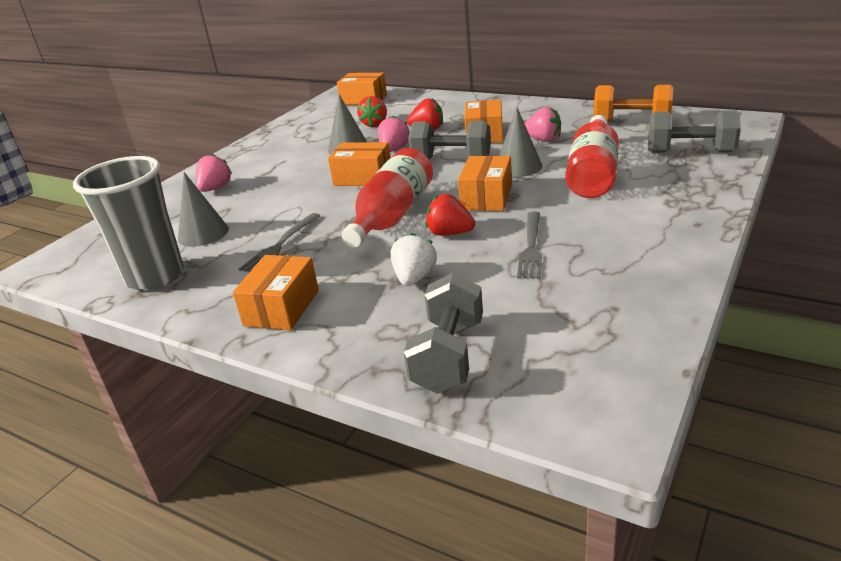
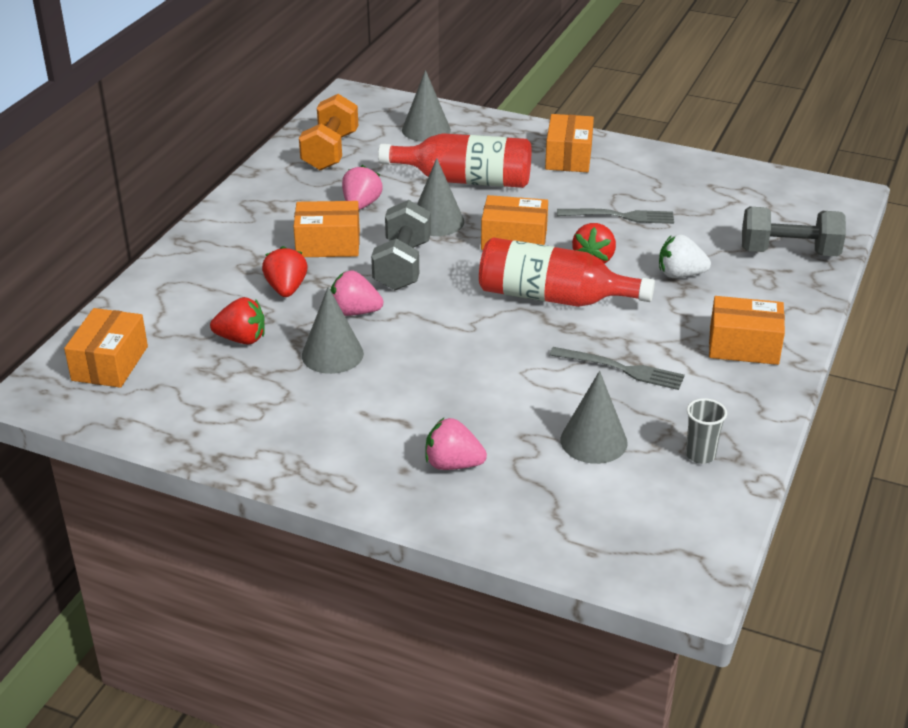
camera: 100 degrees left, 5 degrees up
(155, 276) = (700, 455): grey cup -> grey cup, size x0.42
(363, 177) = (443, 329): orange box -> orange box (568, 157)
(690, 152) = (426, 130): grey dumbbell -> grey cone

